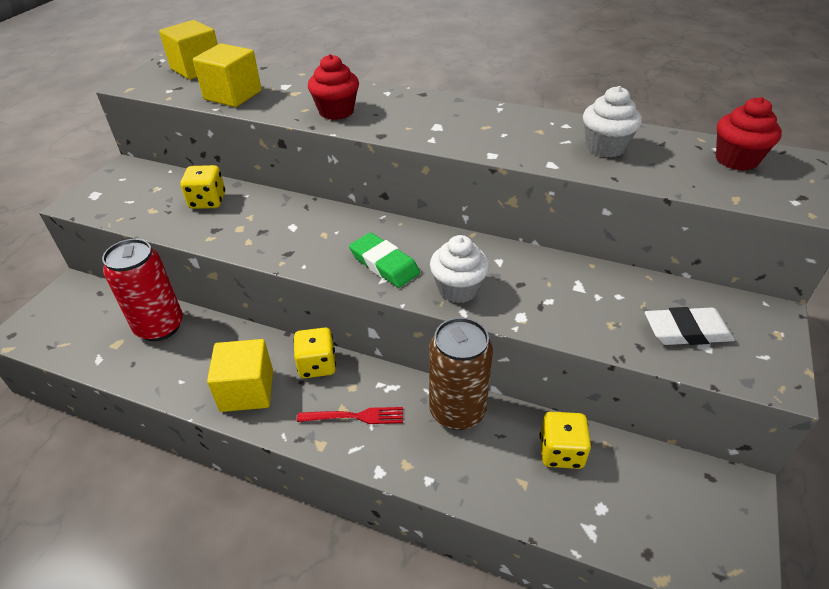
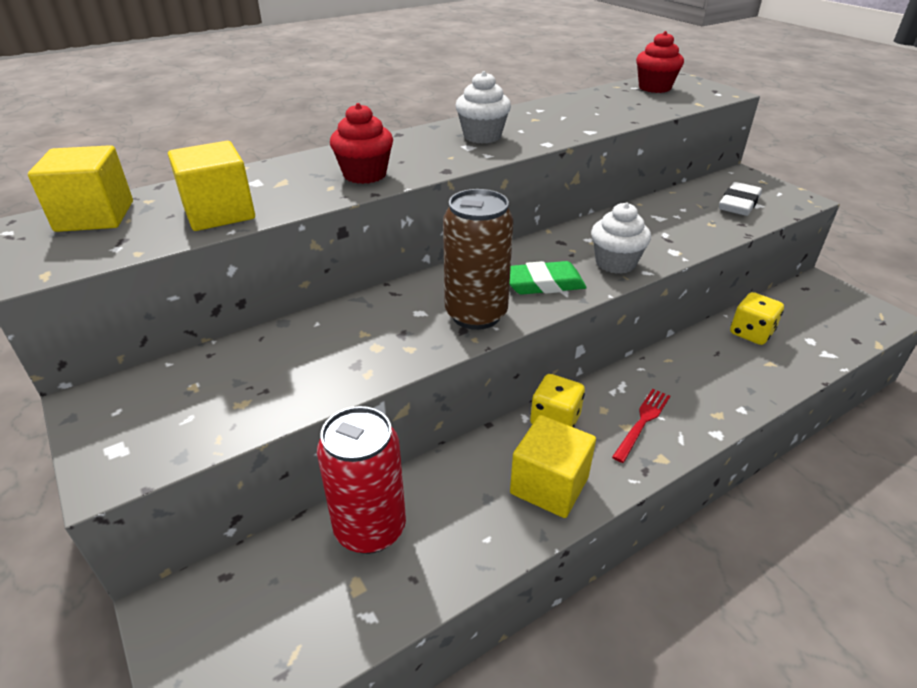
camera: 55 degrees left, 5 degrees down
(207, 201) = (289, 353): yellow dice -> none
(457, 411) = (677, 362): brown can -> brown can (476, 314)
(605, 147) = (590, 110): white cupcake -> white cupcake (482, 136)

